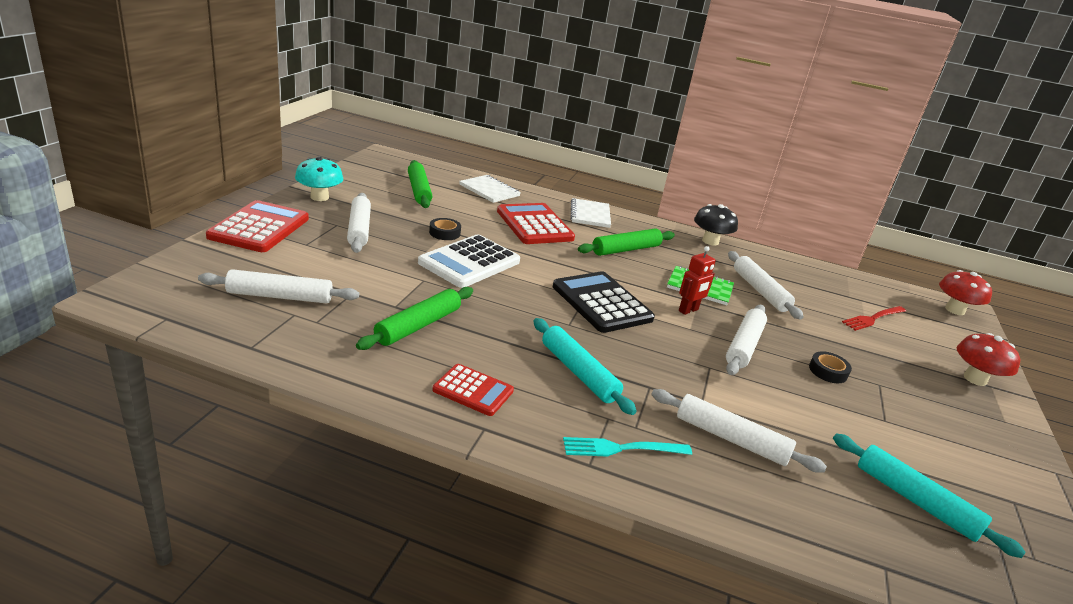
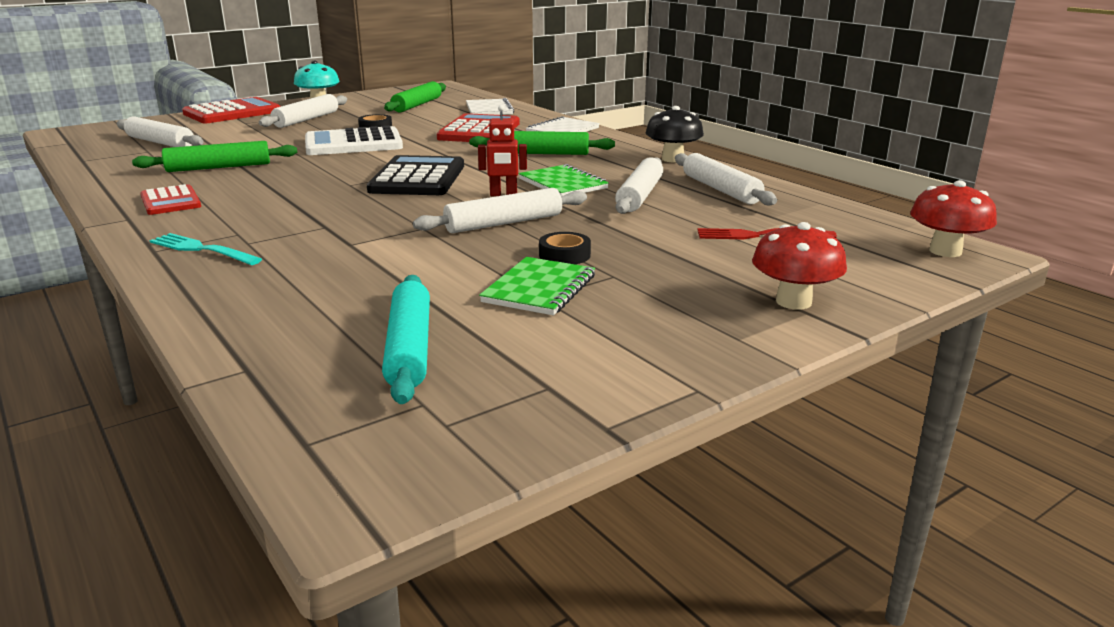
camera: 40 degrees right, 5 degrees down
(578, 372) = (281, 208): turquoise rolling pin -> none
(731, 439) = (316, 267): white rolling pin -> white rolling pin (720, 189)
(872, 412) = (539, 289): none -> green notebook

